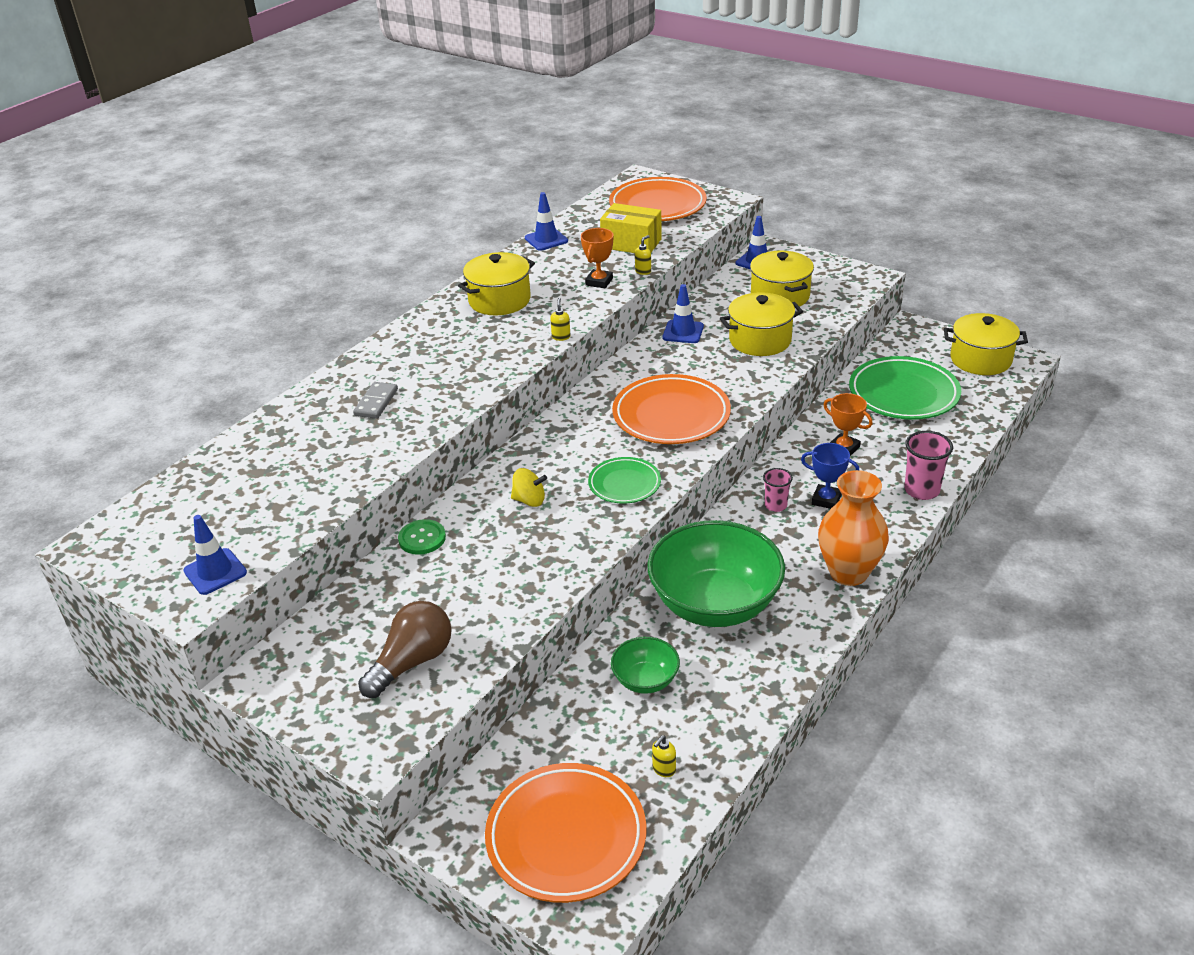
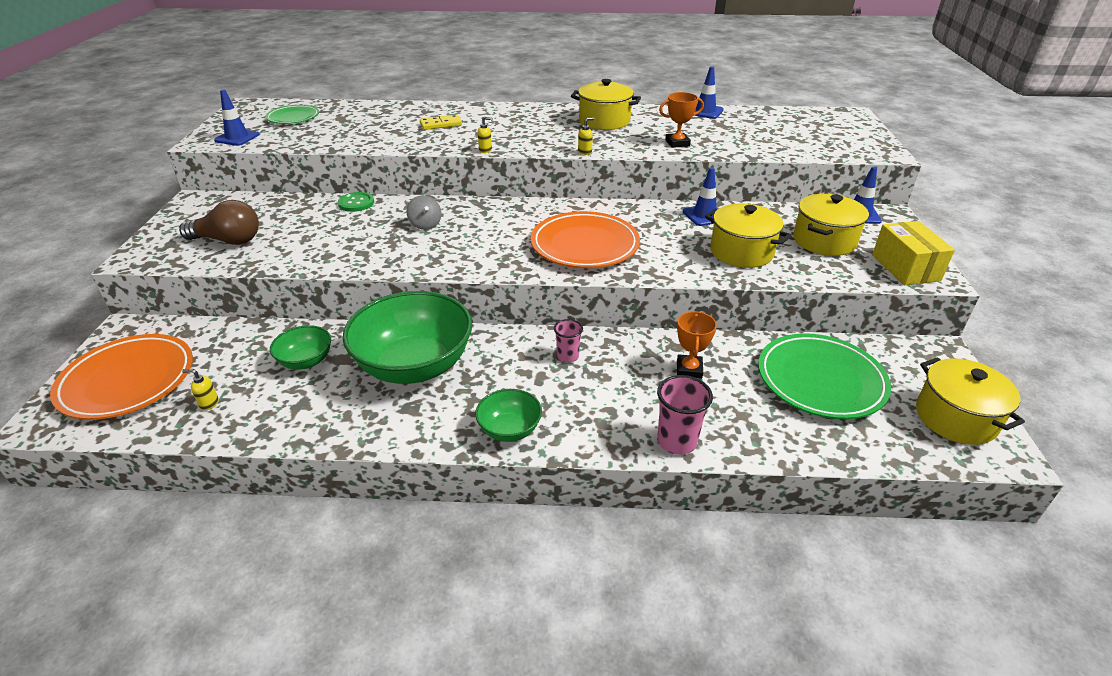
camera: 55 degrees right, 0 degrees up
(376, 402) = (441, 124): grey domino -> yellow domino
(529, 500) = (425, 224): yellow spinning top -> grey spinning top
(624, 484) = (476, 254): green plate -> green plate (293, 118)
(631, 243) = (749, 138): yellow box -> yellow box (905, 268)
(643, 271) = (717, 153): yellow soap dispenser -> yellow soap dispenser (485, 150)
(657, 205) = (823, 131): orange plate -> none
(826, 500) = (602, 383): blue trophy -> none
(848, 572) = (509, 429): orange vase -> green bowl

